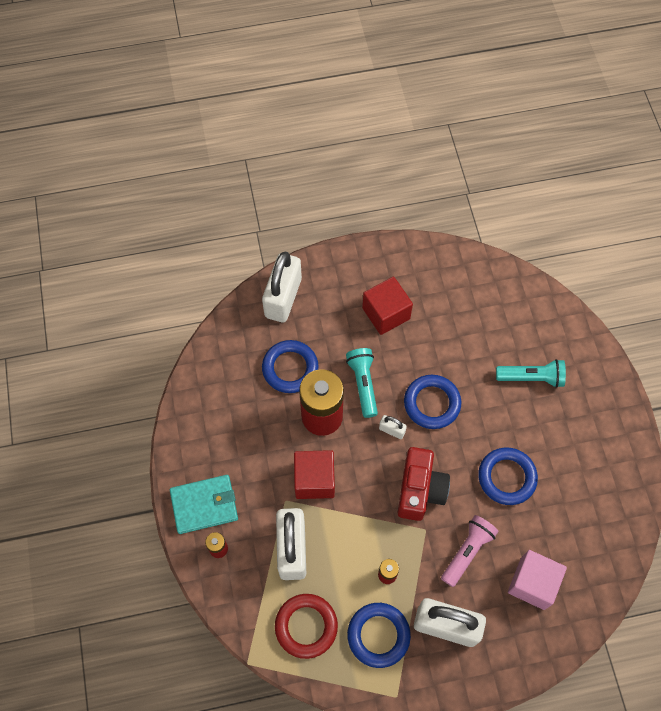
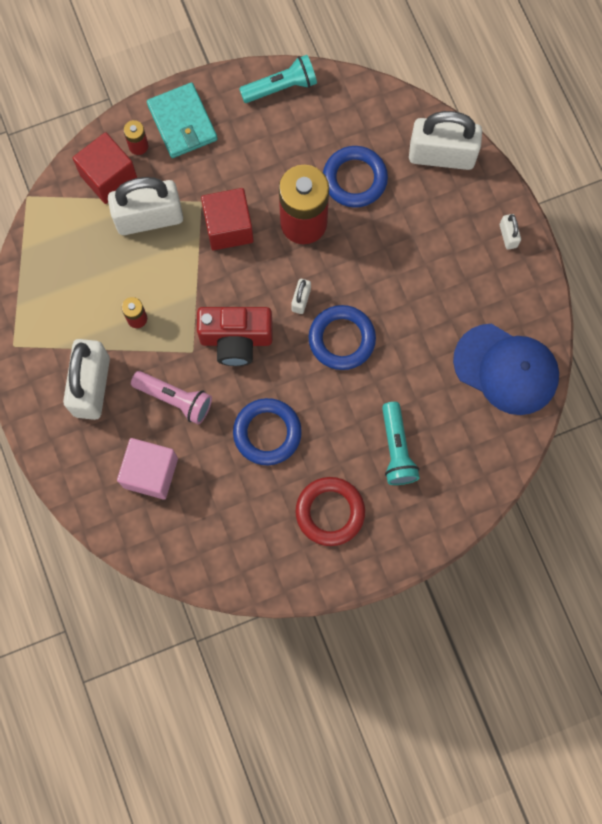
camera: 80 degrees right, 10 degrees up
(306, 626) = (71, 246): red ring -> red ring (330, 512)
(363, 262) = (508, 236): none -> white padlock
(363, 384) = (351, 260): turquoise flashlight -> turquoise flashlight (281, 87)
(378, 635) = (72, 319): blue ring -> none
(386, 313) = (446, 272): red cube -> red cube (109, 177)
(474, 285) = (506, 369): none -> blue cap

